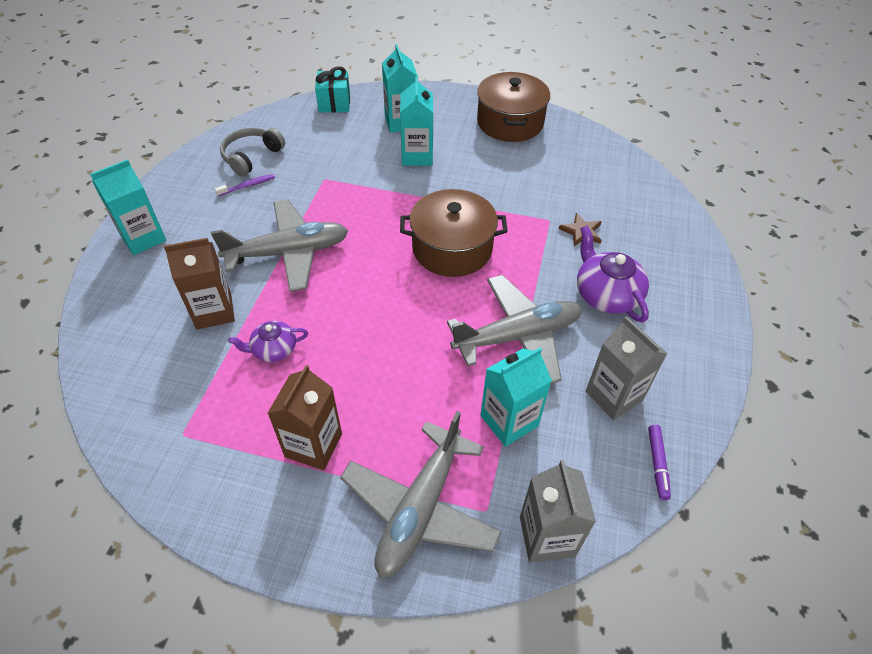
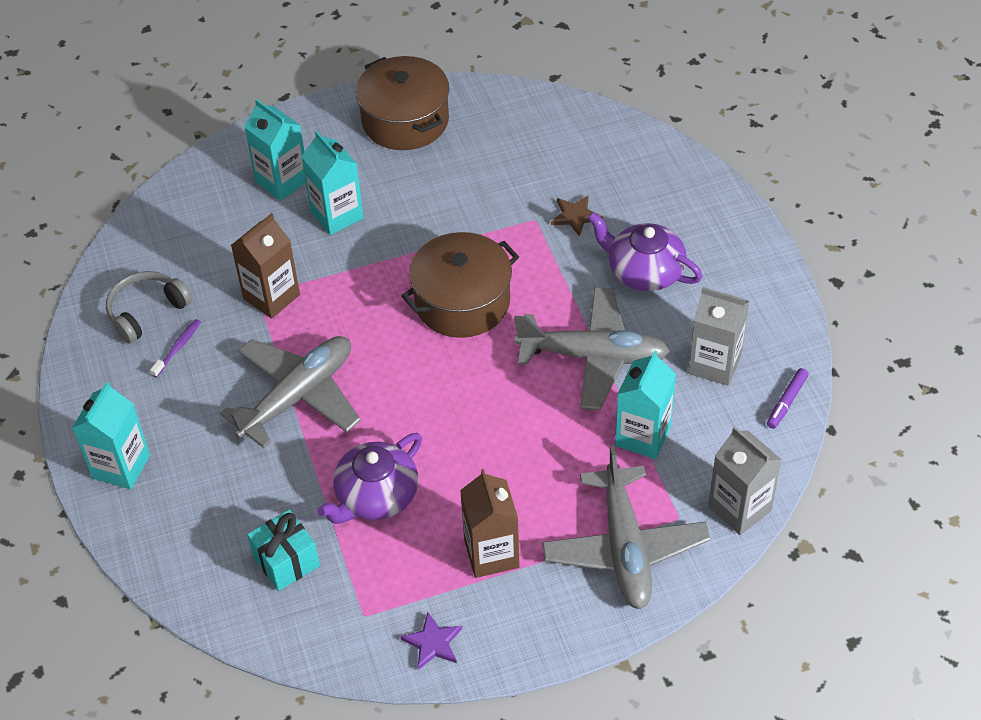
camera: 30 degrees left, 0 degrees up
(207, 491) = (433, 643): none -> purple star
(214, 311) = (279, 495): brown carton -> brown carton (271, 297)
(251, 157) = (147, 312): grey headphones -> grey headphones turned 45 degrees clockwise
(273, 349) = (375, 496): purple teapot -> purple teapot, size x1.63
(334, 103) = (179, 195): turquoise gift -> turquoise gift (286, 561)
(517, 336) = (593, 356): grey plane -> grey plane turned 60 degrees clockwise
(657, 464) = (786, 402): purple marker -> purple marker turned 60 degrees clockwise

